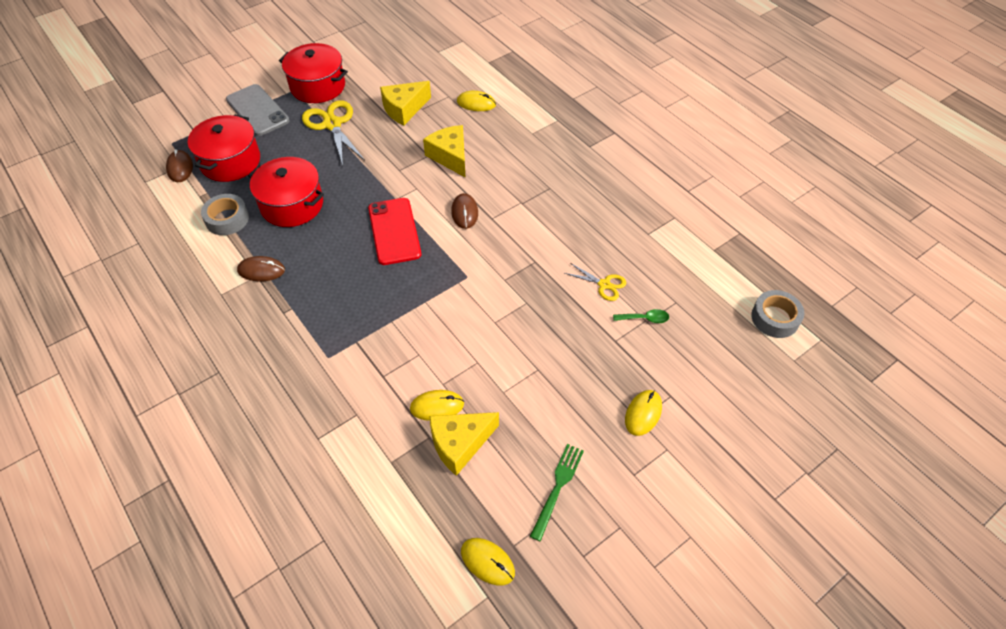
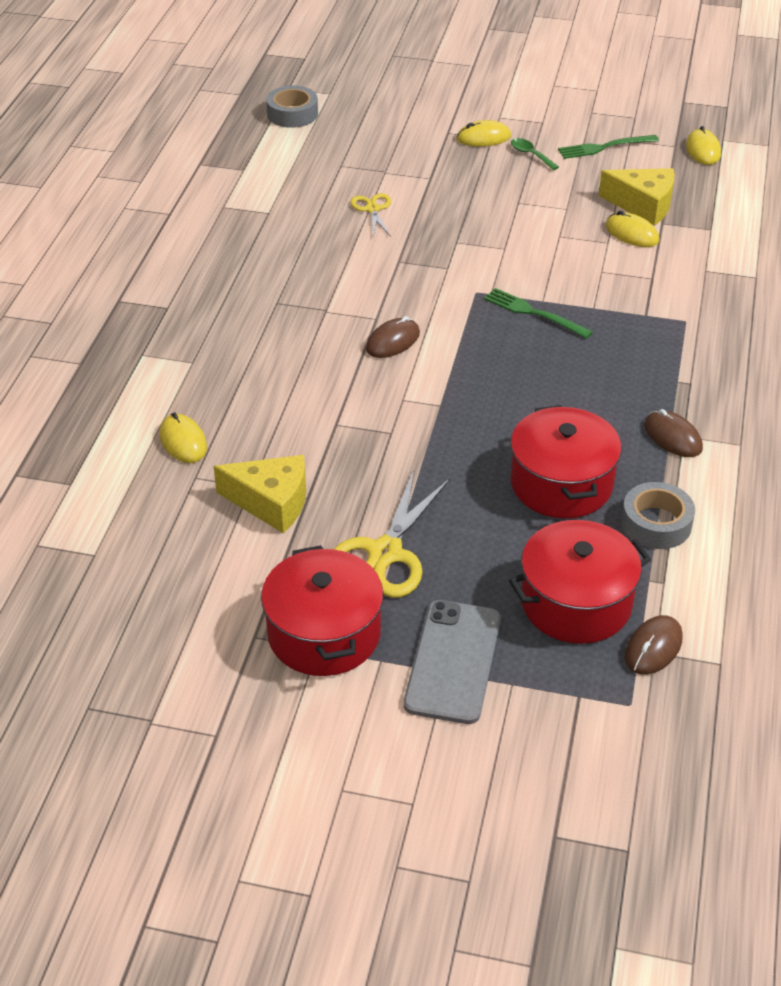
camera: 130 degrees left, 10 degrees down
(394, 231) = (487, 375): red phone -> none
(419, 288) = (533, 313): none -> green fork
(450, 156) = (315, 404): yellow cheese -> none
(645, 319) = (383, 173): green spoon -> green spoon (530, 154)

